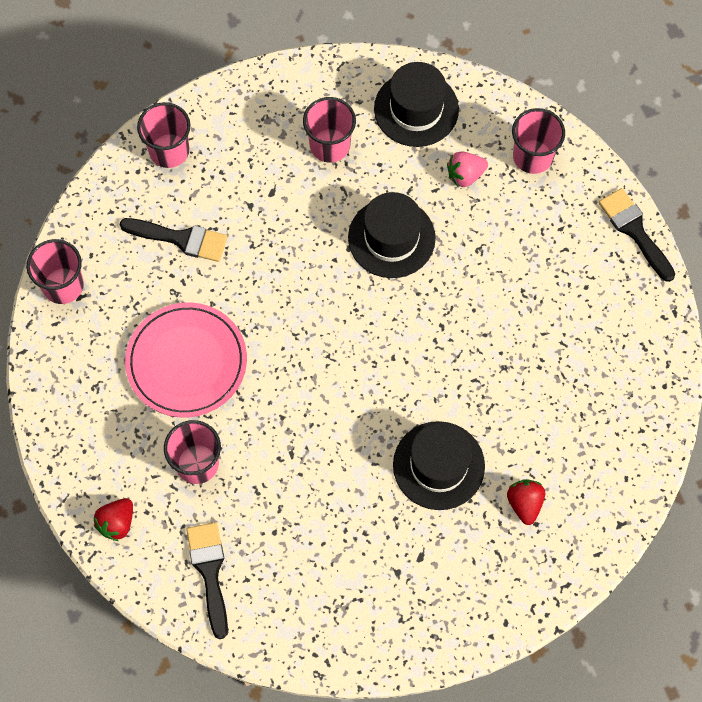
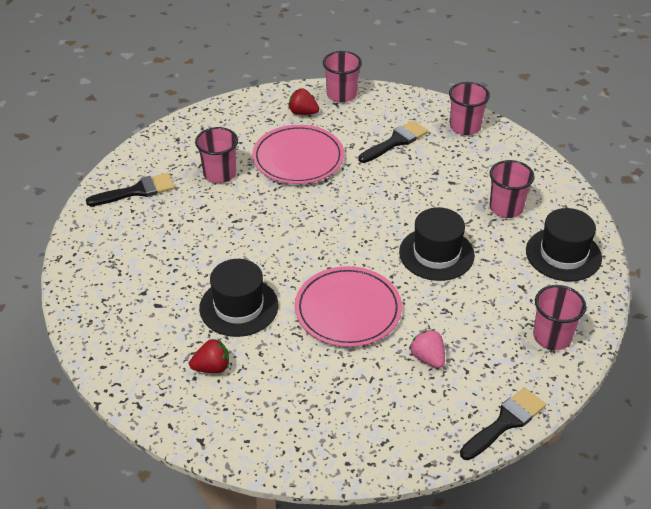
camera: 80 degrees right, 25 degrees down
(117, 523) = (170, 143): red strawberry -> red strawberry (303, 112)
(180, 239) = (395, 142): black brush -> black brush turned 135 degrees counterclockwise
(462, 349) = (348, 310): none -> pink plate
(465, 175) = (513, 293): pink strawberry -> pink strawberry (428, 358)

